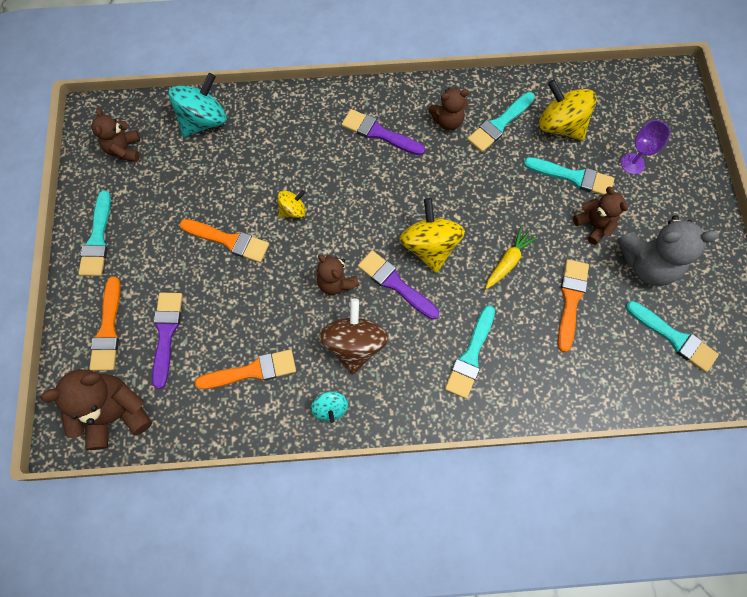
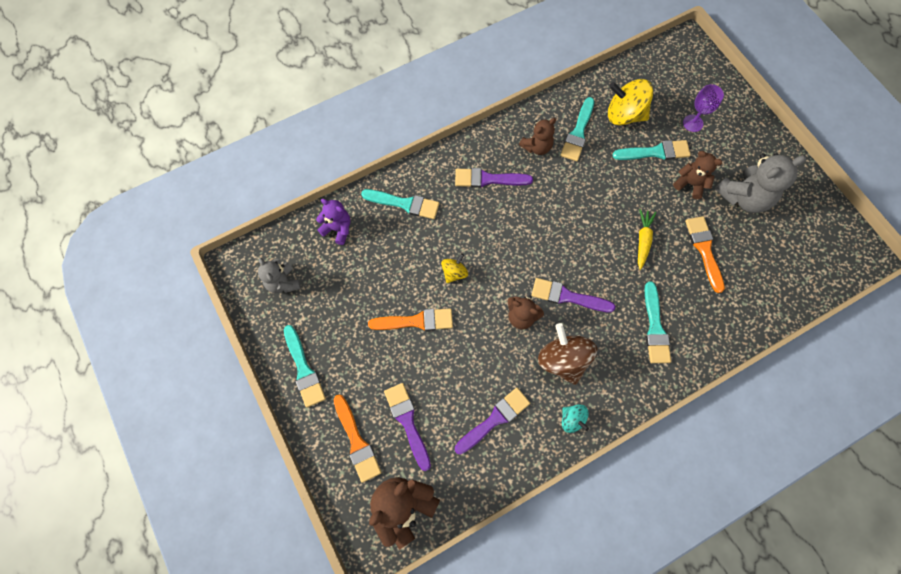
camera: 25 degrees left, 0 degrees up
(124, 149) = (283, 283): brown teddy bear -> grey teddy bear
(203, 120) = (338, 229): turquoise spinning top -> purple teddy bear
(252, 371) = (495, 419): orange brush -> purple brush
(429, 246) = (578, 255): yellow spinning top -> none
(674, 338) = (791, 245): turquoise brush -> turquoise brush (404, 204)

